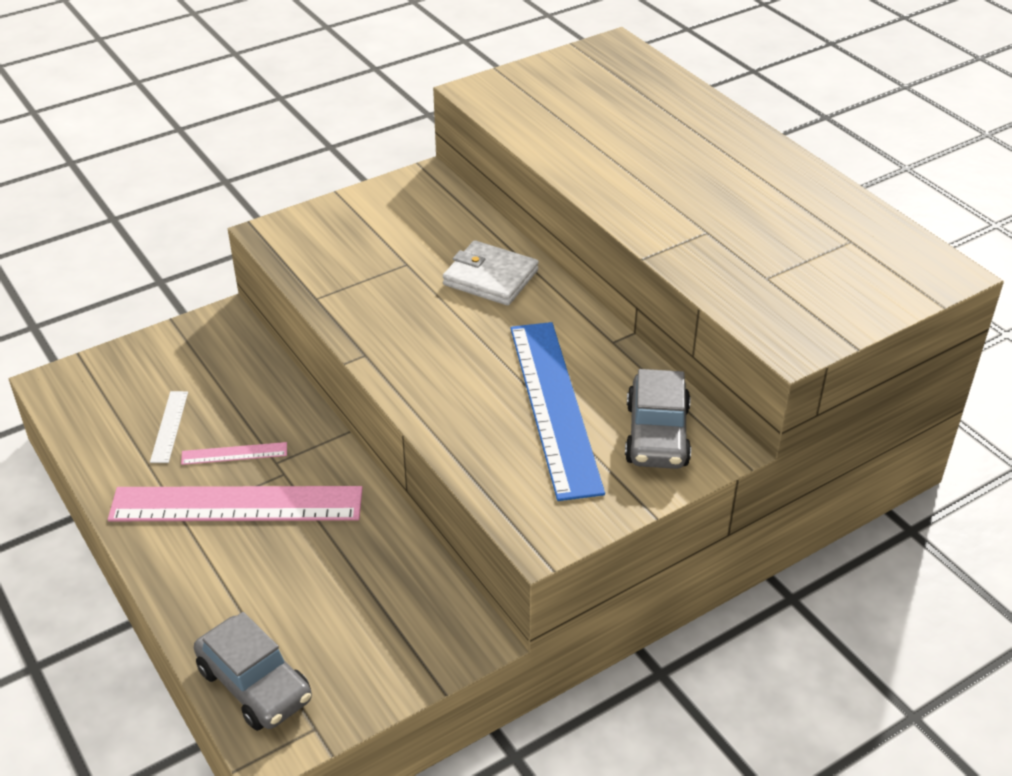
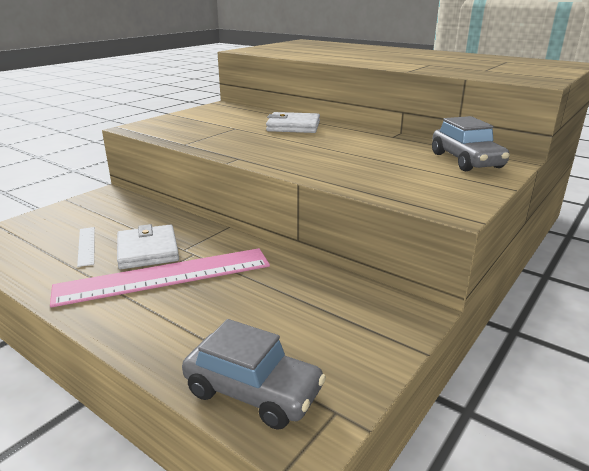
camera: 20 degrees left, 15 degrees down
(234, 453) = (147, 250): pink ruler -> white wallet
(554, 406) = (389, 159): blue ruler -> none

